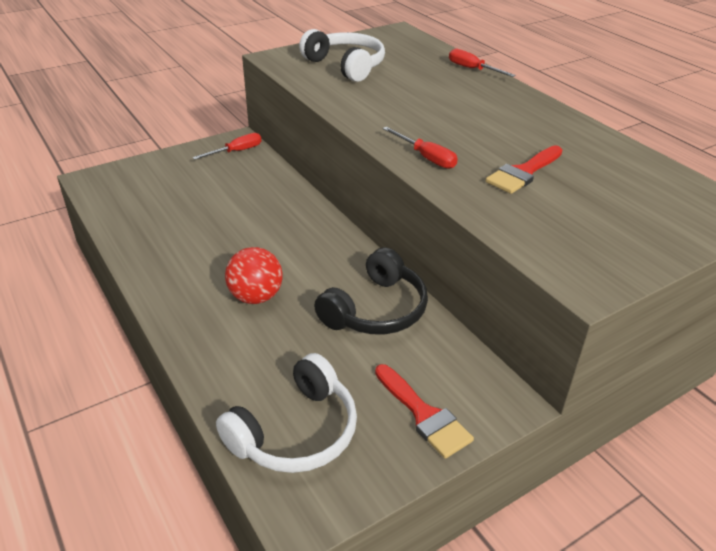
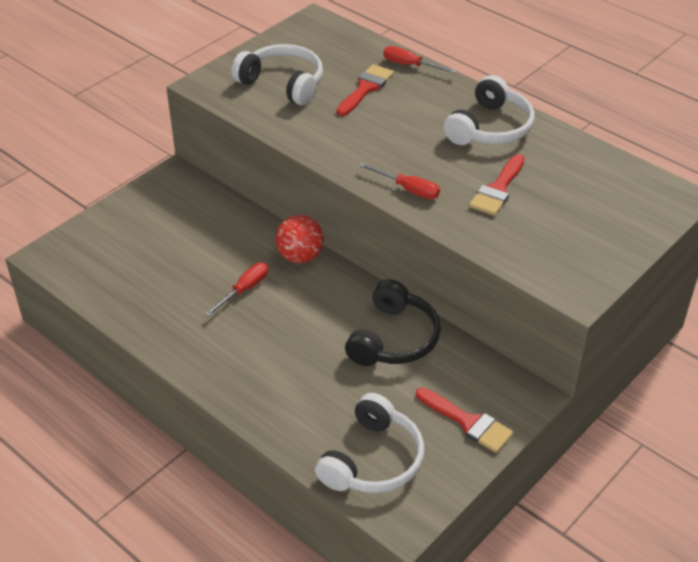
camera: 15 degrees left, 5 degrees up
(236, 151) = (180, 190): red screwdriver -> red screwdriver (244, 290)
(256, 297) = (282, 350): red ball -> red ball (300, 256)
(421, 79) = (365, 88): none -> red brush
(534, 123) = (490, 128): none -> white headphones

